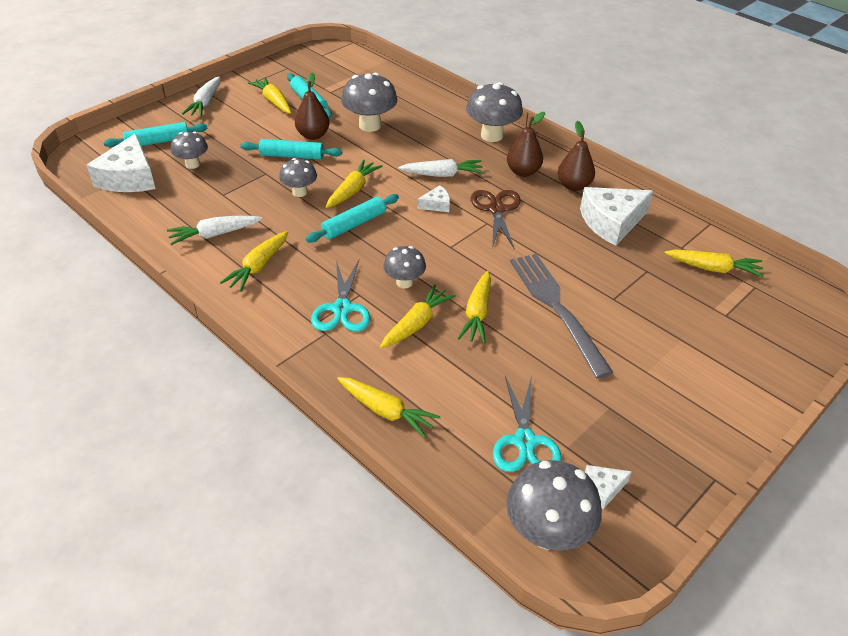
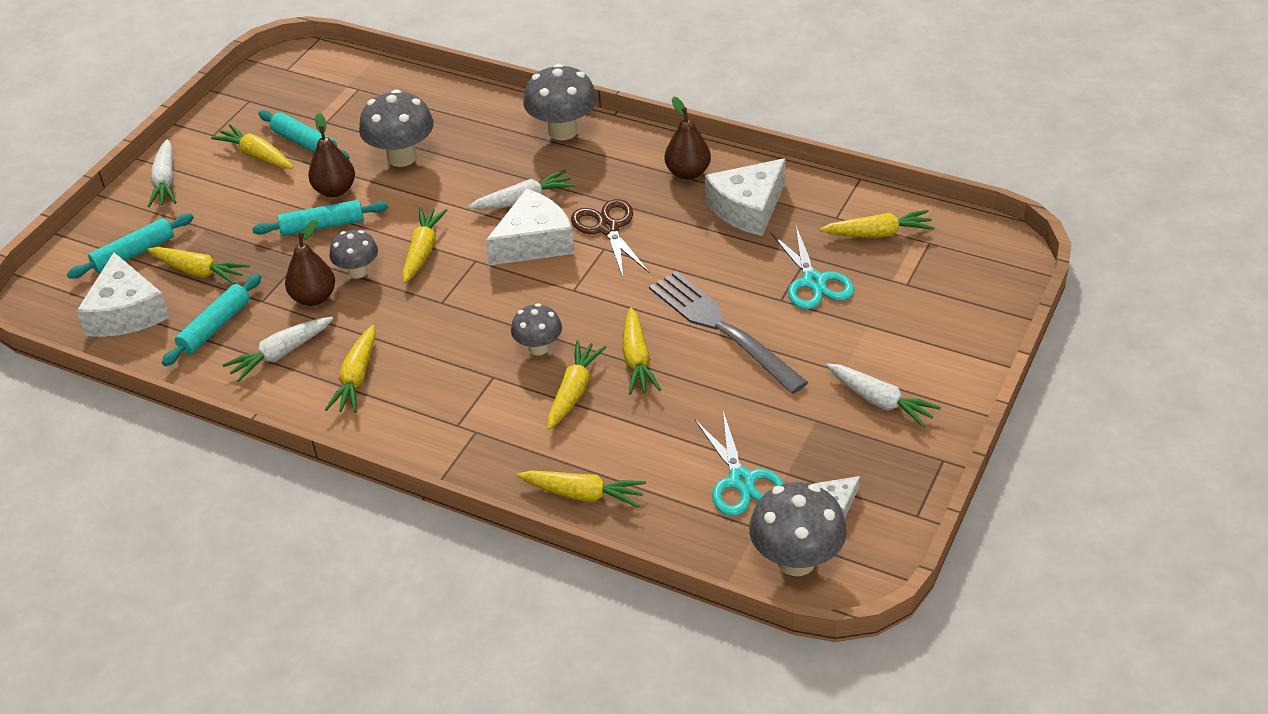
camera: 15 degrees left, 0 degrees up
(192, 164) = (199, 272): grey mushroom -> yellow carrot
(342, 309) = (481, 399): turquoise scissors -> turquoise scissors (814, 281)
(354, 224) = (445, 294): turquoise rolling pin -> turquoise rolling pin (215, 327)
(436, 205) = (534, 242): white cheese -> white cheese, size x2.12
(523, 172) = (620, 170): brown pear -> brown pear (314, 298)
(672, 408) = (880, 402): none -> white carrot

